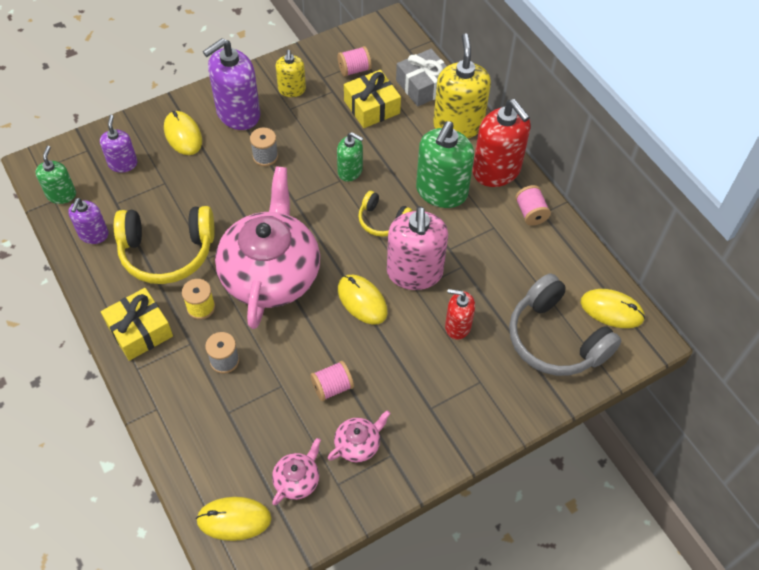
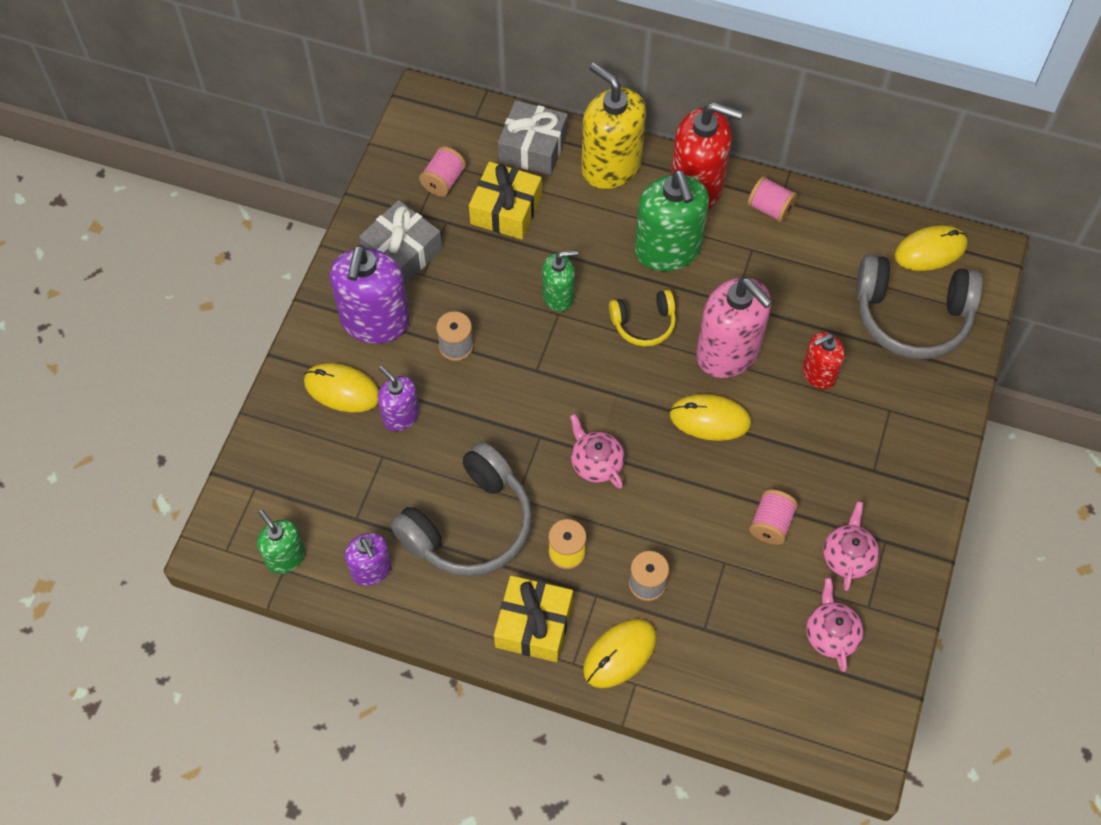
camera: 40 degrees left, 5 degrees up
(123, 164) = (313, 471): purple soap dispenser -> purple soap dispenser (400, 416)
(167, 252) = (469, 525): yellow headphones -> grey headphones
(234, 519) = (816, 717): yellow mouse -> yellow mouse (620, 654)
(271, 273) = (596, 462): pink teapot -> pink teapot, size x0.40
(292, 90) = (402, 251): yellow soap dispenser -> grey gift

